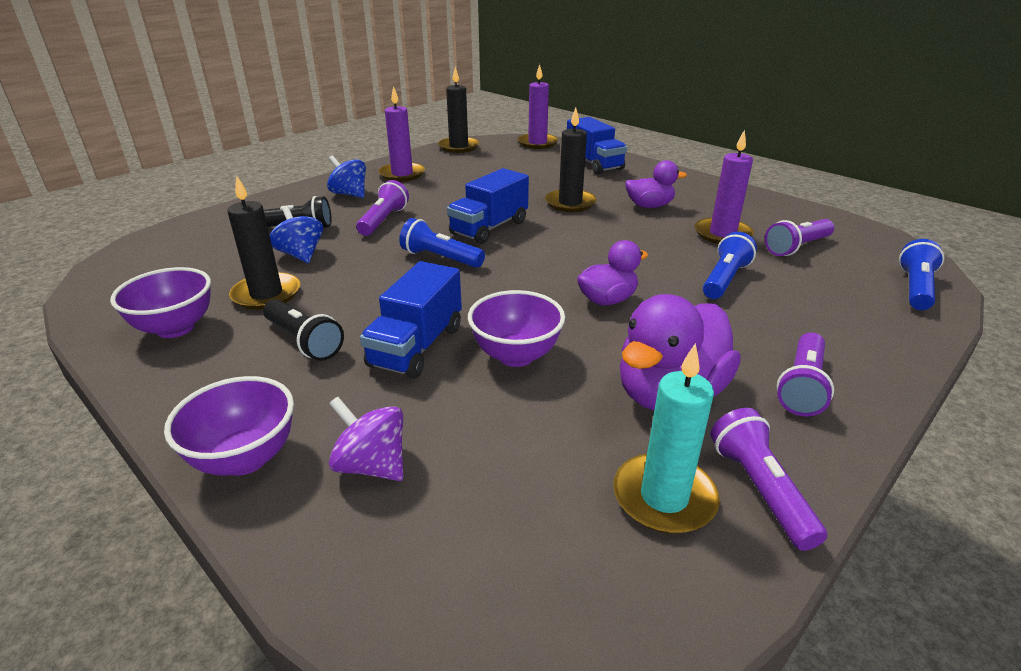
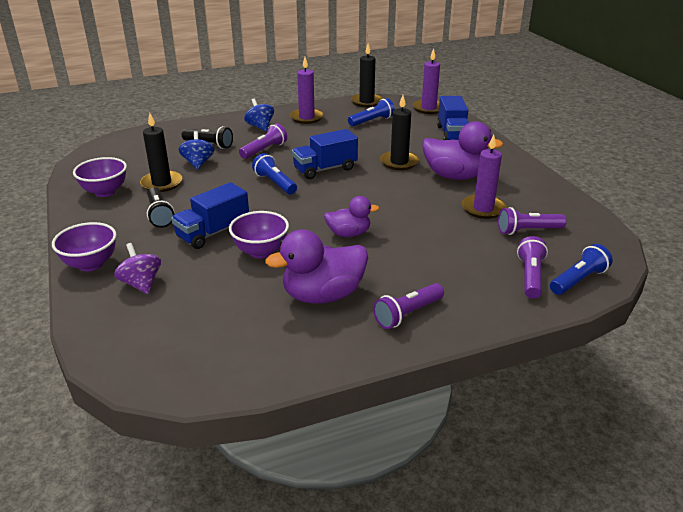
camera: 25 degrees right, 0 degrees up
(649, 206) = (454, 176): purple duck -> purple duck, size x1.66
(664, 497) = (262, 340): turquoise candle -> none
(725, 279) = (443, 240): blue flashlight -> blue flashlight (372, 121)
(760, 489) = (315, 353): purple flashlight -> purple flashlight (530, 276)

